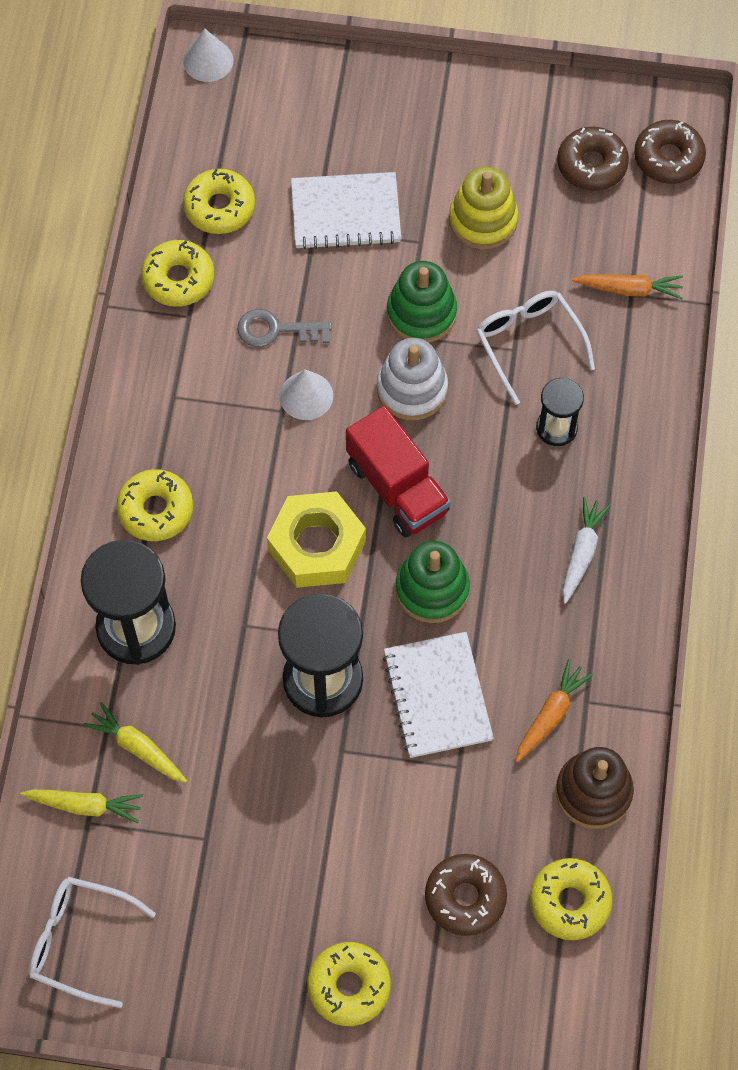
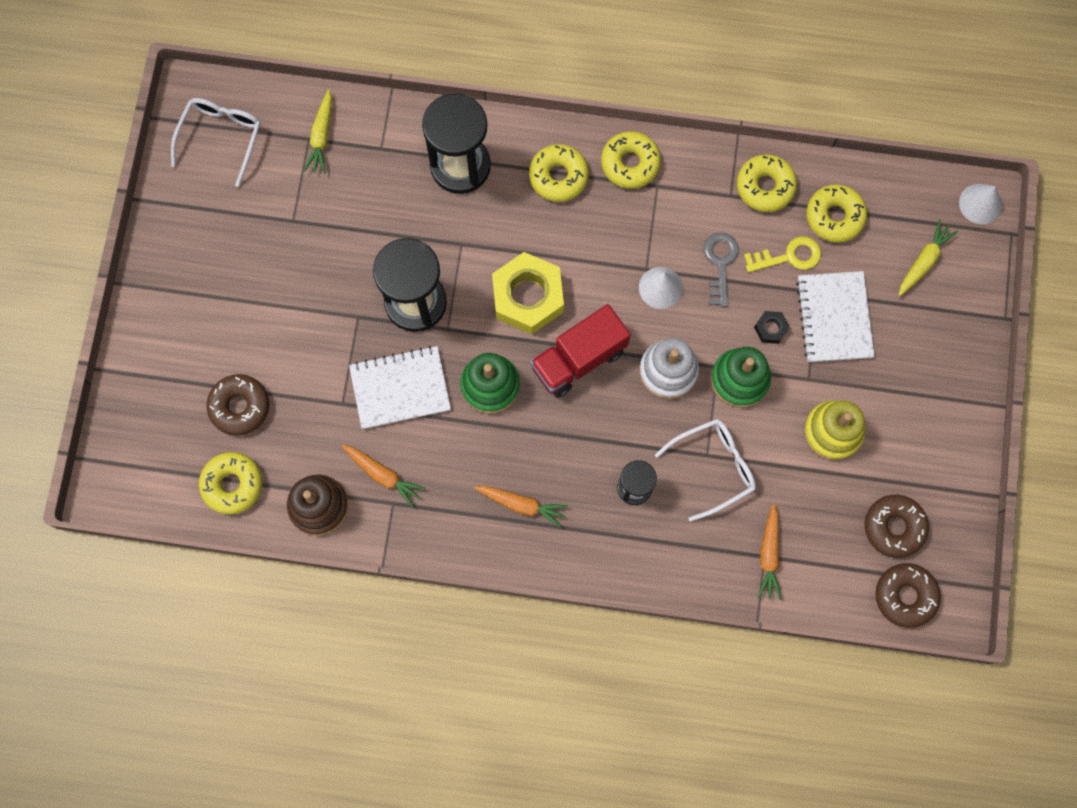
camera: 90 degrees right, 10 degrees up
(137, 747) = (365, 170): yellow carrot -> yellow carrot (923, 261)
(268, 257) = (789, 256): none -> yellow key
(349, 986) = (178, 322): yellow donut -> yellow donut (630, 163)
(359, 279) = (770, 328): none -> black nut
(581, 552) = (521, 504): white carrot -> orange carrot

